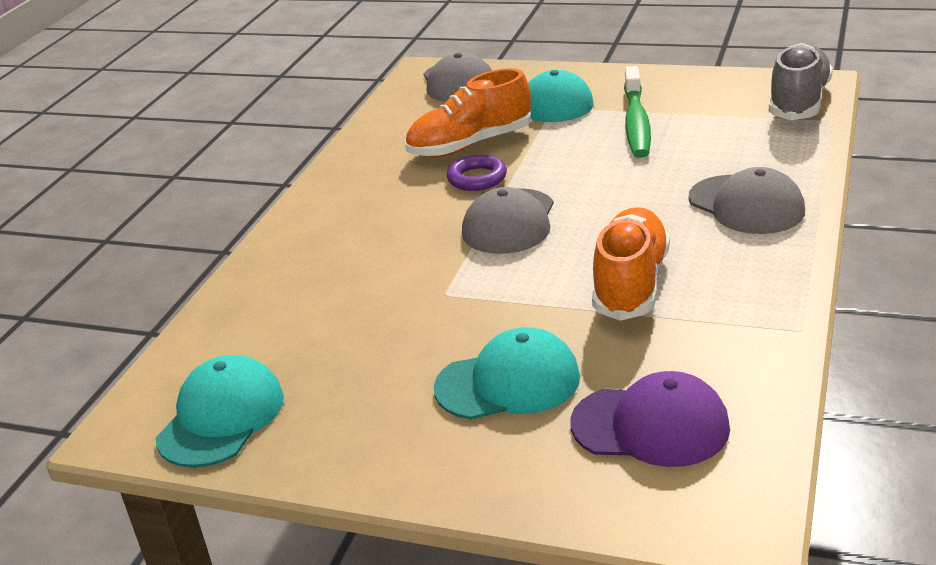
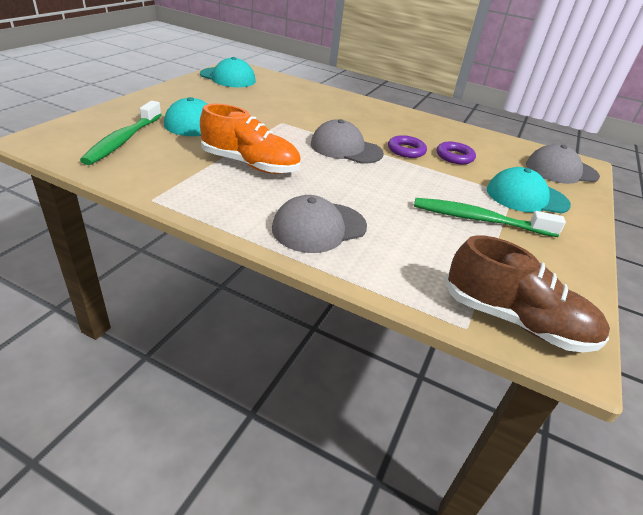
camera: 90 degrees right, 5 degrees up
(470, 145) = (454, 156): orange shoe -> purple ring
(650, 426) = (123, 140): purple cap -> green toothbrush
(799, 102) = (515, 321): grey shoe -> brown shoe

